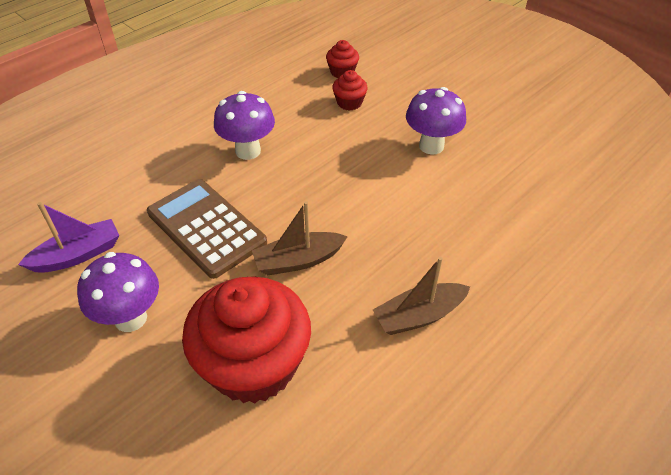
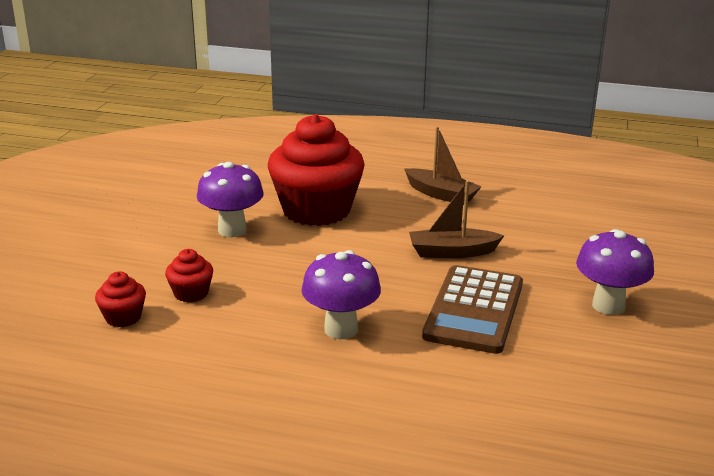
camera: 120 degrees left, 20 degrees down
(78, 255) = (598, 369): purple boat -> none
(253, 365) = (564, 239): red cupcake -> red cupcake (316, 210)
(298, 260) = (452, 252): brown boat -> brown boat turned 135 degrees clockwise

